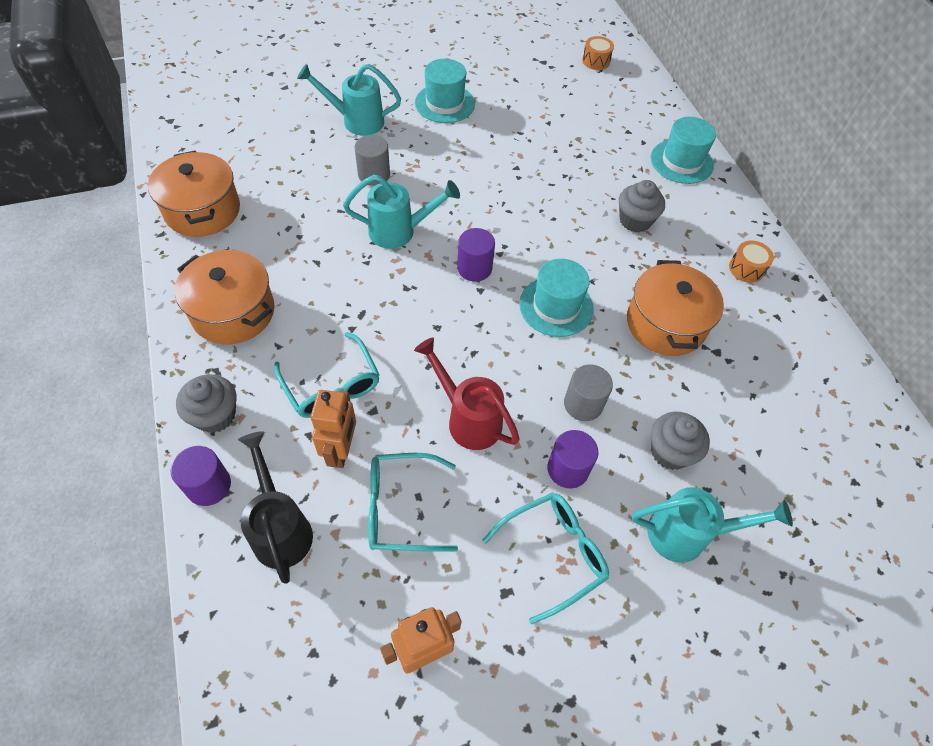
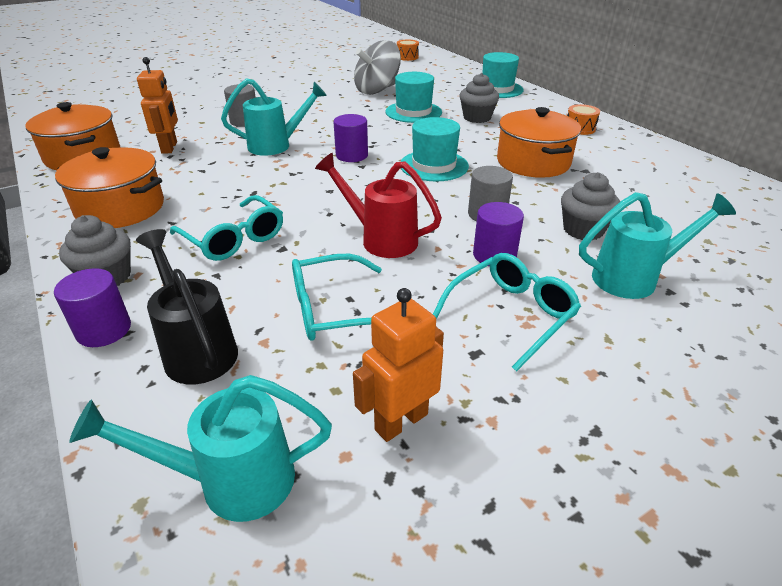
camera: 10 degrees left, 20 degrees down
(341, 450) = (255, 280): orange robot -> orange robot (170, 147)
(356, 121) = (221, 99): turquoise watering can -> turquoise watering can (230, 481)
(444, 103) = (295, 84): turquoise hat -> turquoise hat (413, 112)
(537, 135) = (377, 90): none -> grey spinning top

